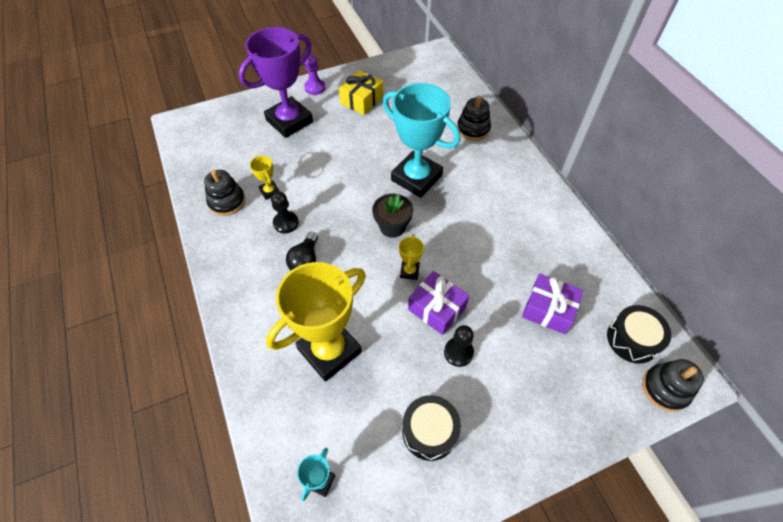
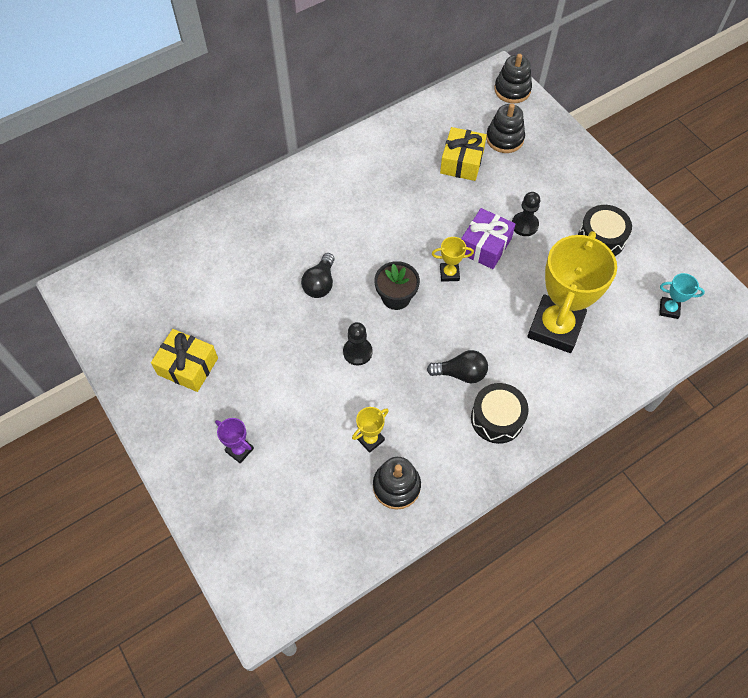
camera: 100 degrees left, 5 degrees up
(286, 223) = (414, 407): black pawn -> black pawn (357, 352)
(289, 121) = (239, 450): purple trophy -> purple trophy, size x0.42
(315, 88) = (164, 433): purple pawn -> none
(329, 350) = (555, 327): yellow trophy -> yellow trophy turned 75 degrees clockwise
(416, 178) = (320, 283): turquoise trophy -> black light bulb
(473, 129) = (231, 235): black stacking toy -> black stacking toy (504, 139)
(548, 309) = (462, 162): purple gift -> yellow gift
(632, 339) = (474, 106): black drum -> black drum (497, 418)

